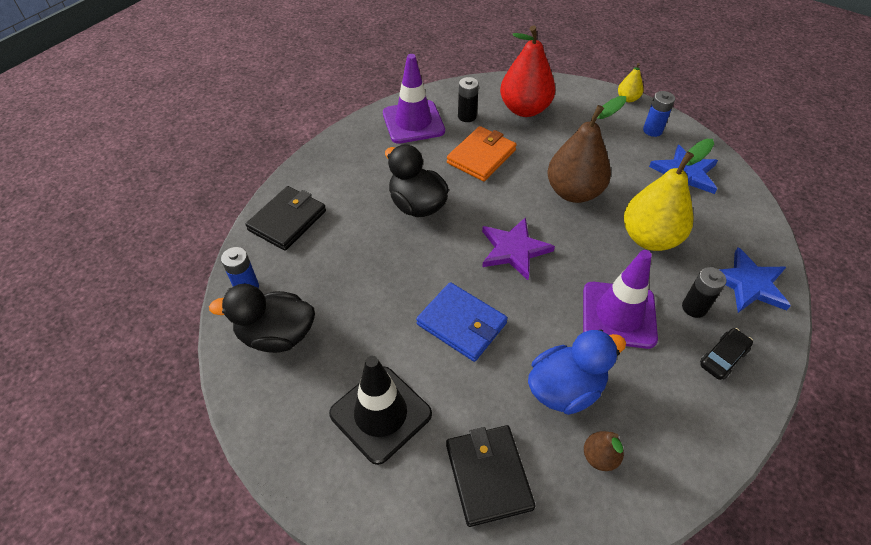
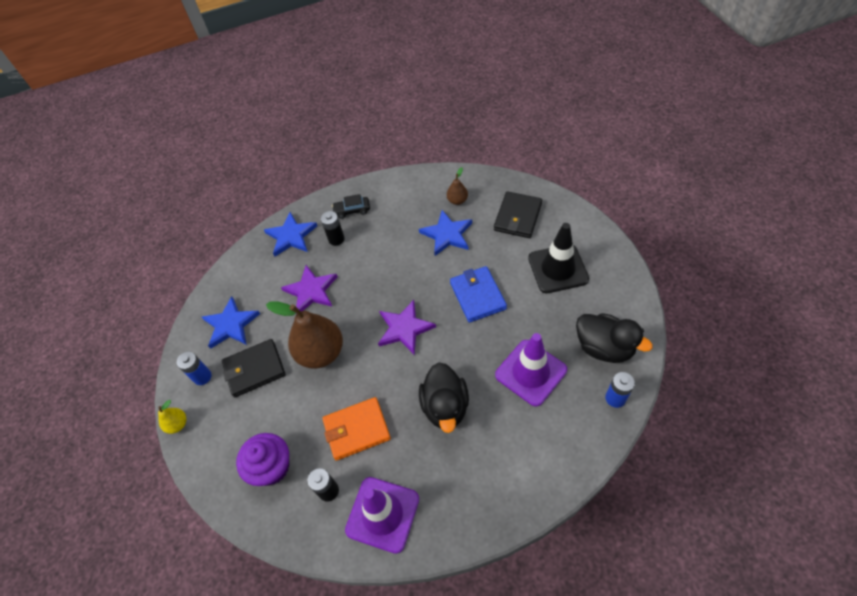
camera: 140 degrees left, 5 degrees up
(287, 220) = (560, 450): black wallet -> black wallet (254, 369)
(524, 109) = (271, 467): red pear -> purple cupcake
(565, 389) = (447, 234): blue duck -> blue star
(618, 315) = (381, 256): purple traffic cone -> purple traffic cone (530, 372)
(649, 238) = (311, 291): yellow pear -> purple star

